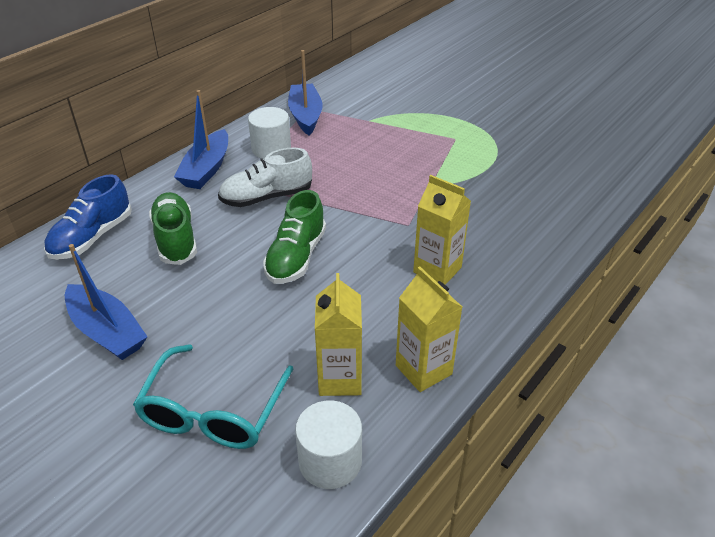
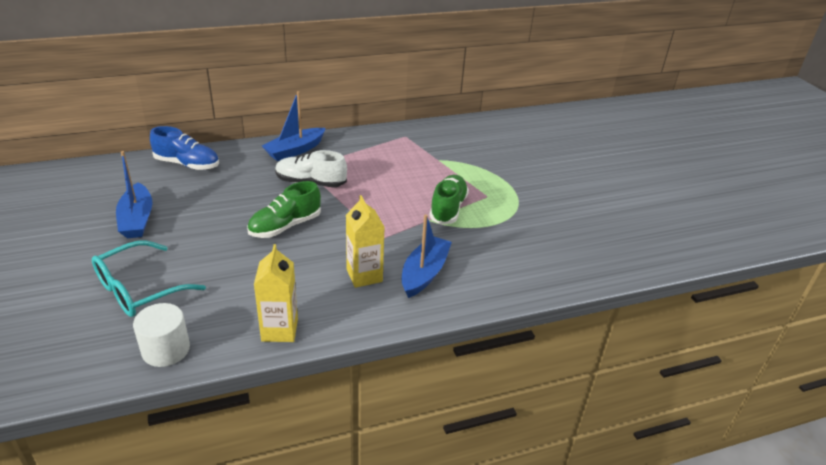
camera: 30 degrees right, 5 degrees down
(92, 237) = (187, 164): blue shoe -> blue shoe turned 135 degrees counterclockwise
(175, 239) = (229, 185): green shoe -> green shoe (448, 208)
(271, 149) = (349, 153): white cylinder -> none
(305, 116) = (398, 140): blue boat -> blue boat (424, 273)
(340, 379) = (225, 308): yellow carton -> none

